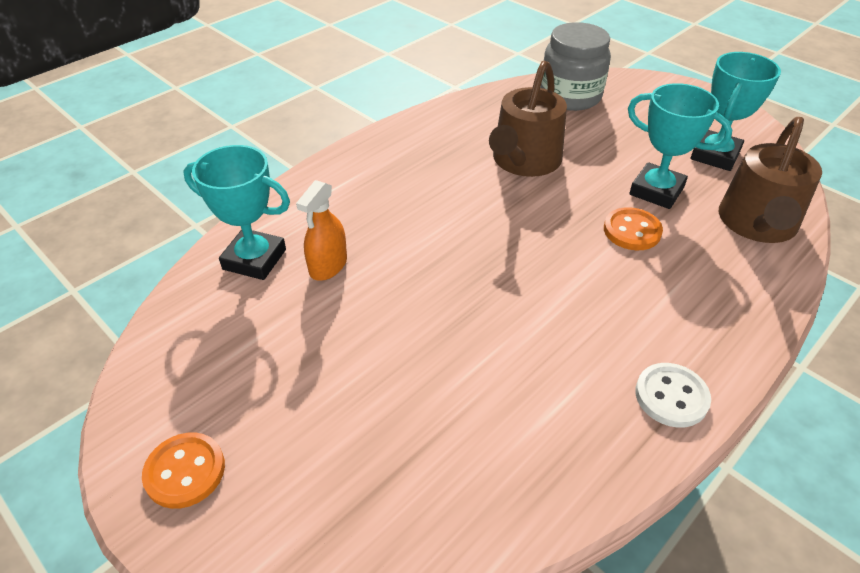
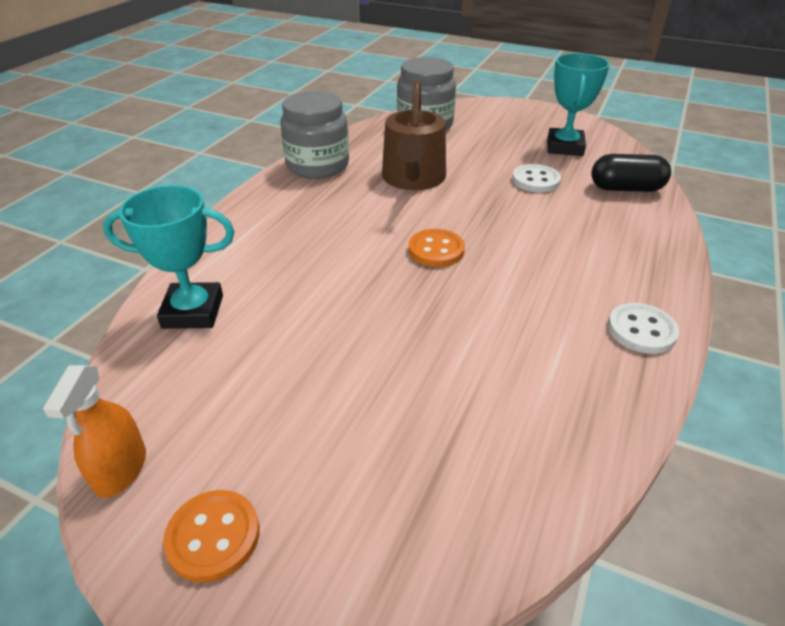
camera: 20 degrees left, 5 degrees down
(328, 265) = (274, 300): orange spray bottle -> orange spray bottle (121, 469)
(435, 125) = (317, 165): none -> grey jar
(632, 231) = (534, 213): orange button -> orange button (436, 250)
(656, 191) = (535, 180): turquoise trophy -> white button
(757, 224) = (626, 189): brown watering can -> black capsule

